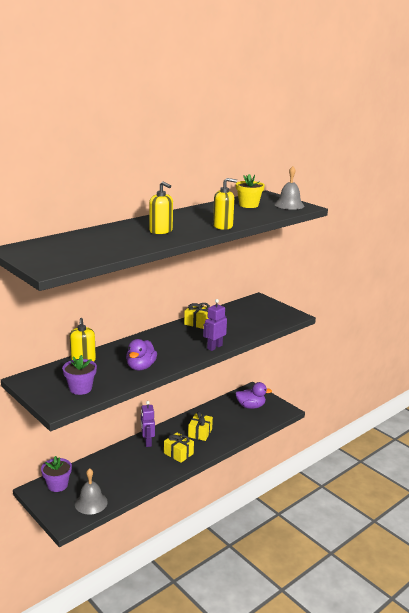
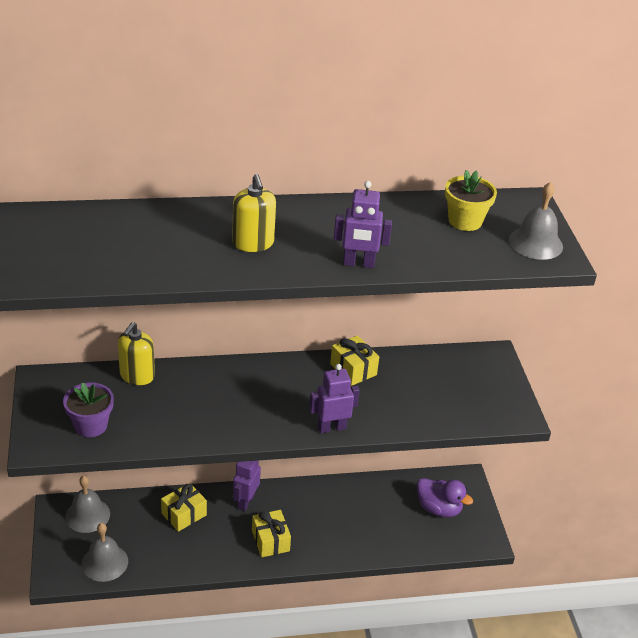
camera: 30 degrees right, 15 degrees up
(57, 485) = (87, 515): purple flower pot -> grey bell
(141, 367) = (197, 421): purple duck -> none
(200, 433) = (327, 520): yellow gift -> yellow gift (184, 514)
(223, 226) = (358, 263): yellow soap dispenser -> purple robot

